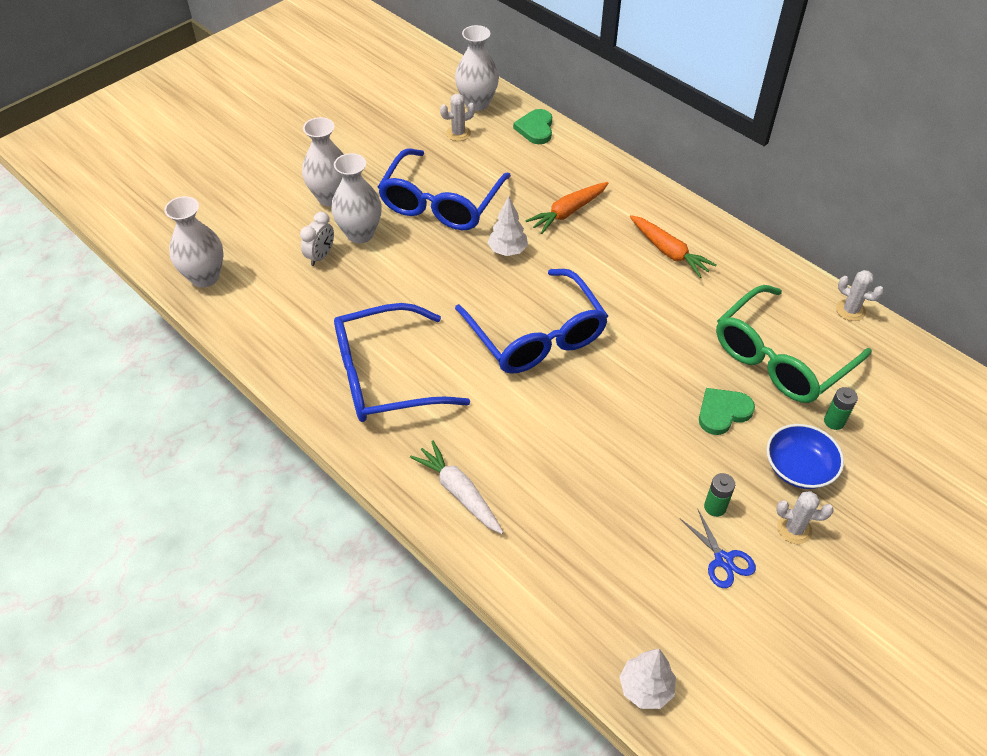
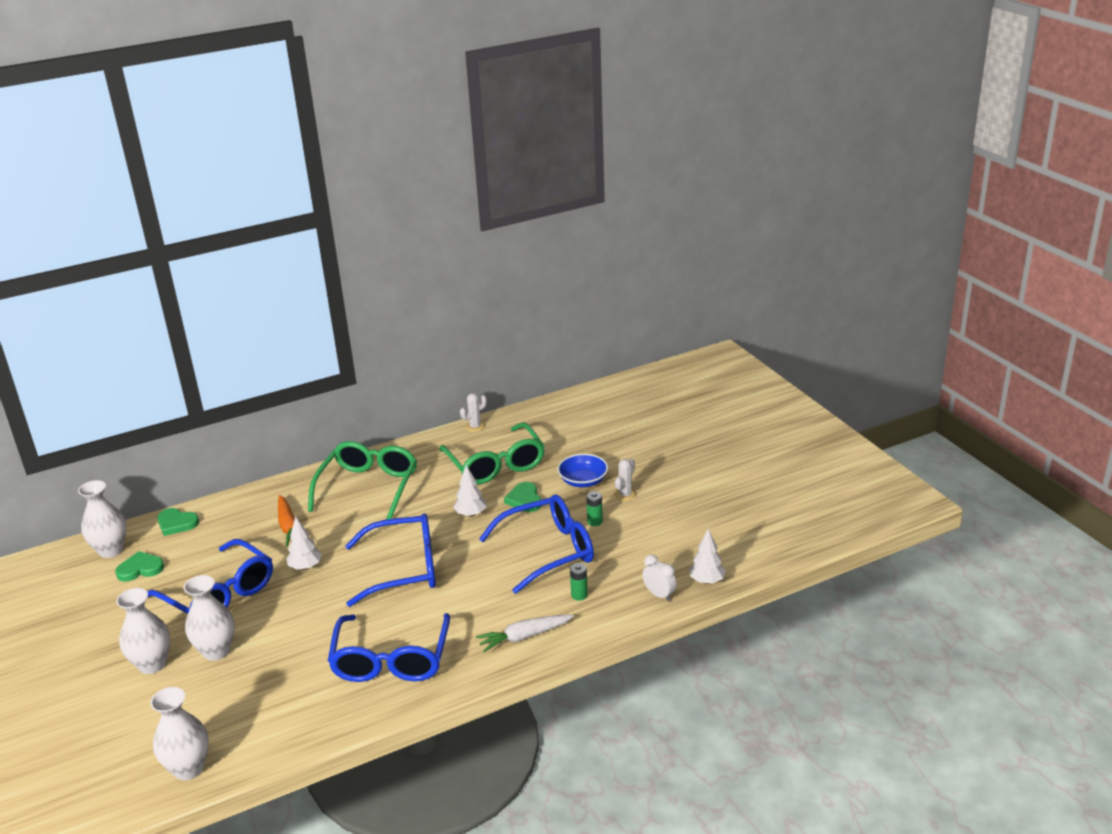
camera: 70 degrees left, 20 degrees down
(321, 256) = (224, 681): white clock -> white clock (659, 595)
(458, 133) = (140, 569): white cactus -> green heart
(629, 470) = (548, 551): none -> blue glasses
(666, 365) = (471, 514): none -> white tree
(669, 252) = (368, 487): orange carrot -> green glasses
(723, 560) = (634, 528): blue scissors -> none
(834, 421) = (557, 458): green battery -> green battery (579, 595)

